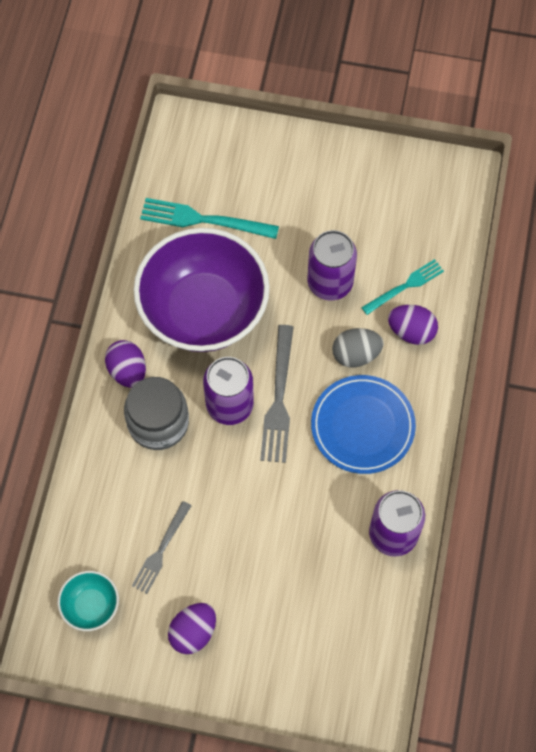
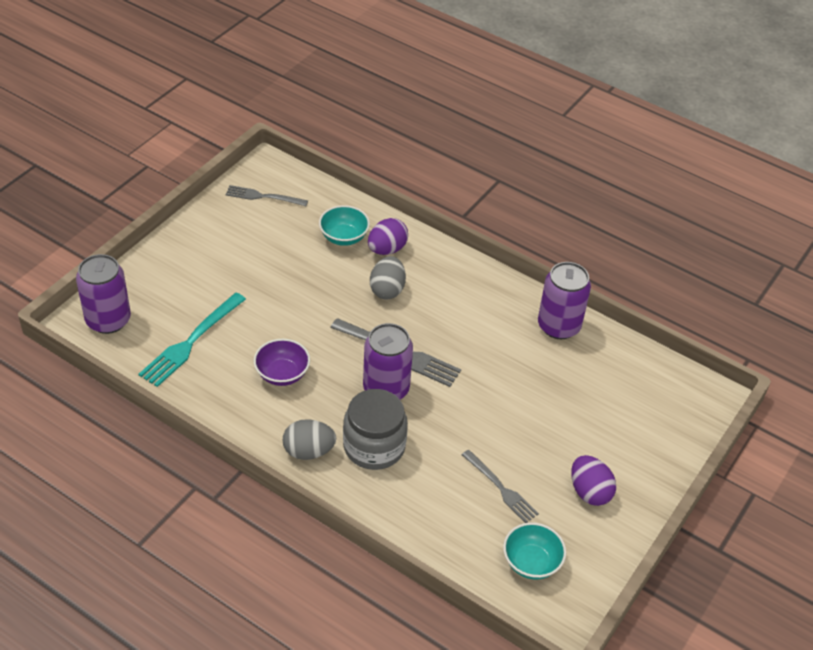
camera: 70 degrees left, 20 degrees down
(127, 371) = (308, 451): purple egg -> grey egg
(203, 310) = (282, 374): purple bowl -> purple bowl, size x0.42
(330, 283) = (310, 281): purple can -> purple can (108, 320)
(362, 426) = (454, 309): blue plate -> none
(406, 286) = (344, 237): turquoise fork -> turquoise bowl
(420, 189) = (262, 196): none -> grey fork

